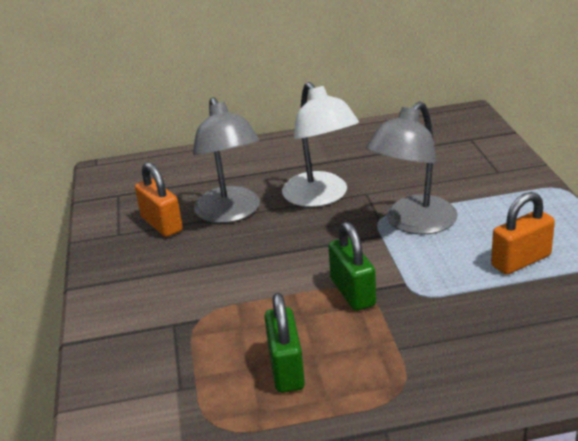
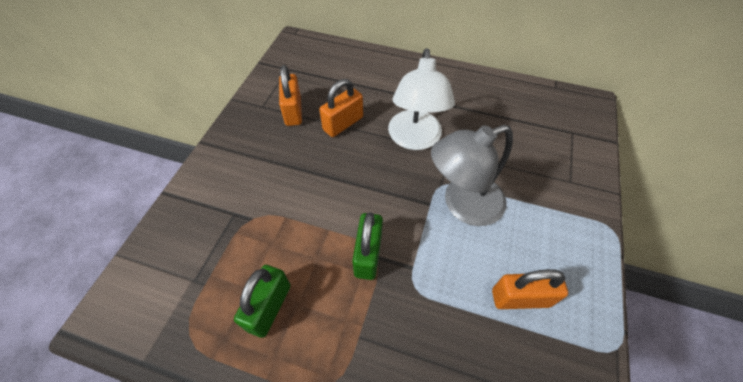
camera: 25 degrees right, 25 degrees up
(231, 213) = (343, 124): grey lamp -> orange padlock

